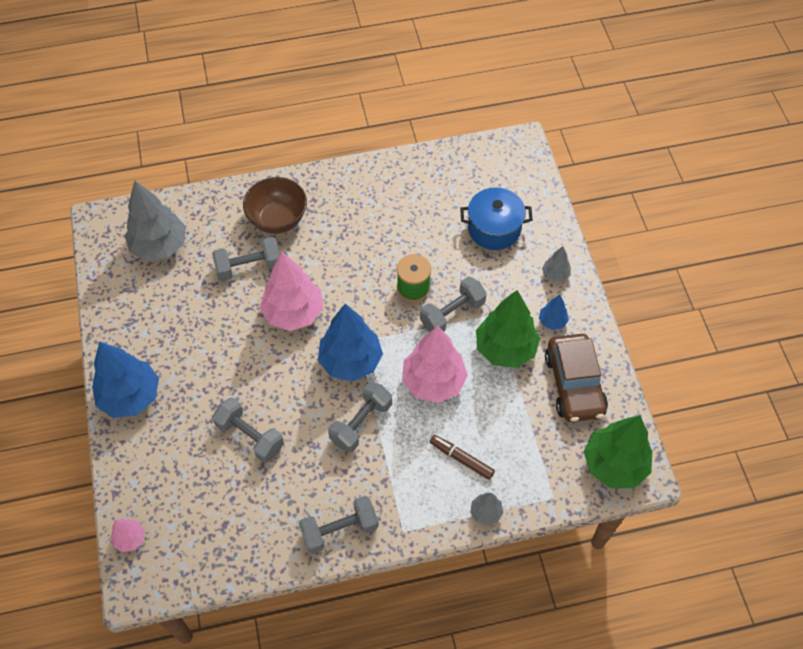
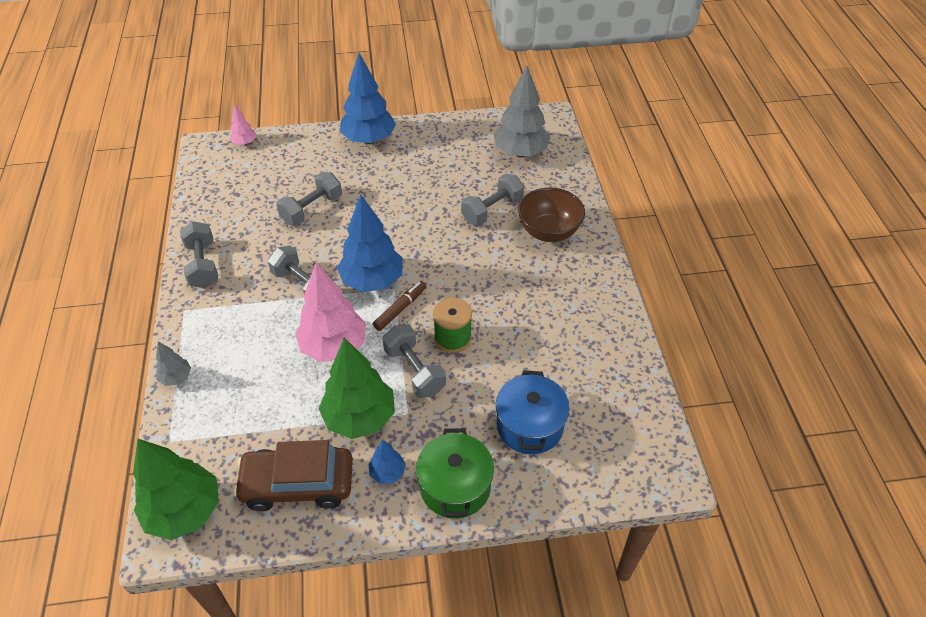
camera: 95 degrees right, 10 degrees down
(249, 267) = (492, 210): grey dumbbell -> grey dumbbell turned 60 degrees clockwise
(293, 313) = (435, 241): pink tree -> none
(461, 459) = (240, 363): brown marker -> brown marker (400, 309)
(555, 274) = (455, 486): grey tree -> green pot

